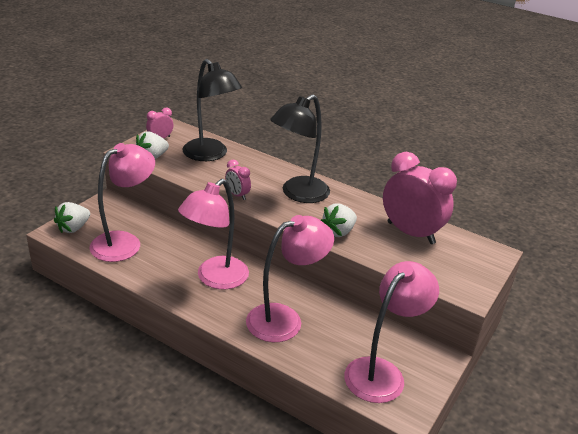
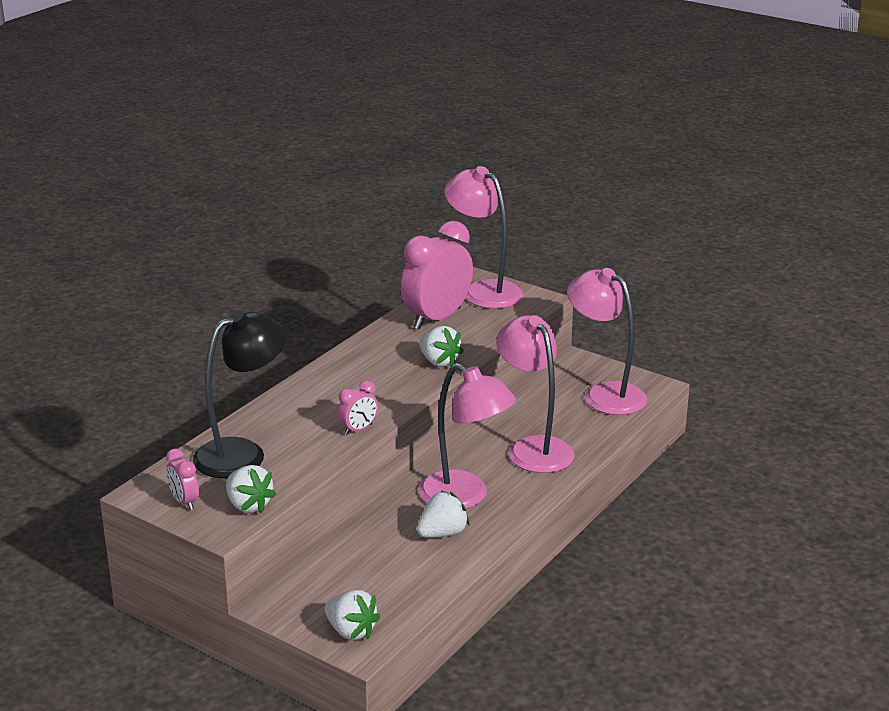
camera: 85 degrees left, 5 degrees down
(124, 242) = (387, 577): pink lamp -> pink lamp (483, 291)
(170, 267) = (442, 533): none -> white strawberry
(298, 194) = (354, 385): black lamp -> none

